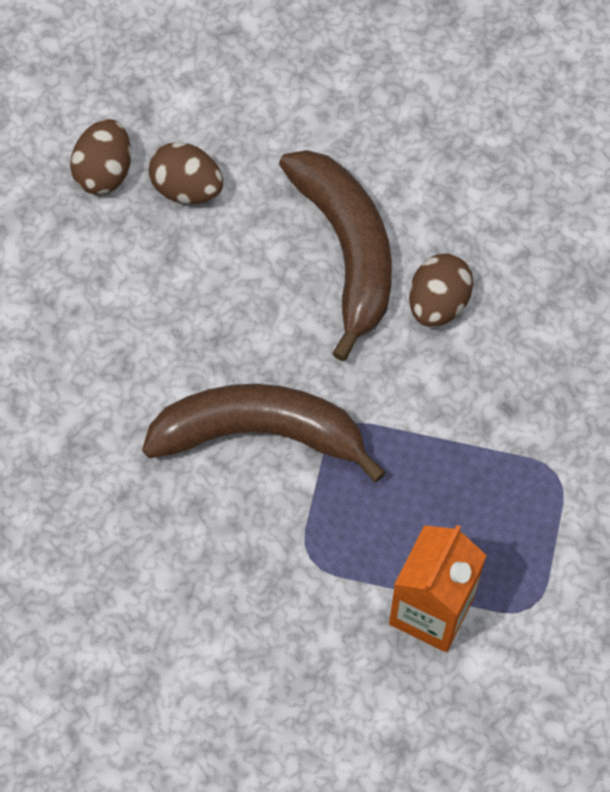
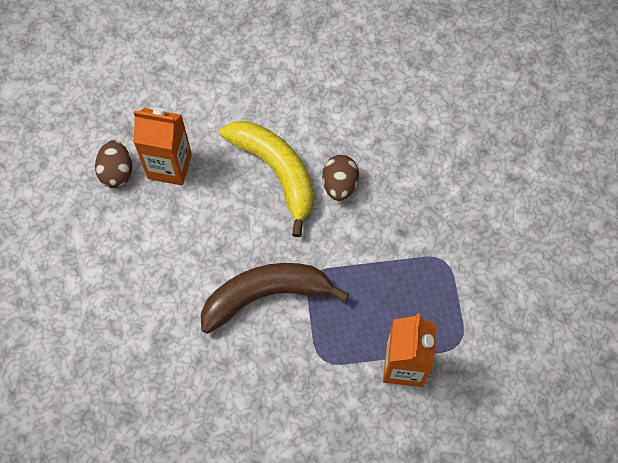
camera: 20 degrees left, 0 degrees up
(187, 188) = (169, 166): brown egg -> orange carton
(347, 250) = (276, 172): brown banana -> yellow banana

